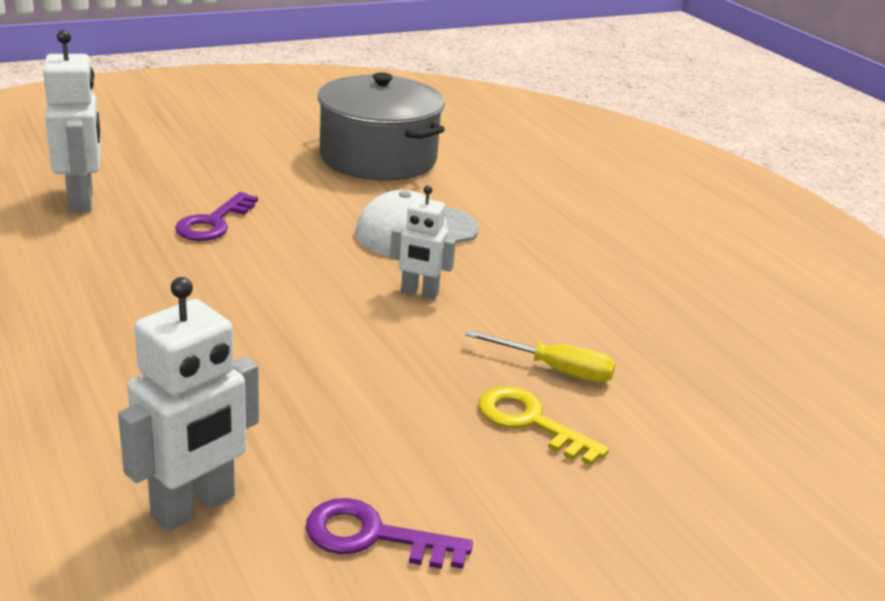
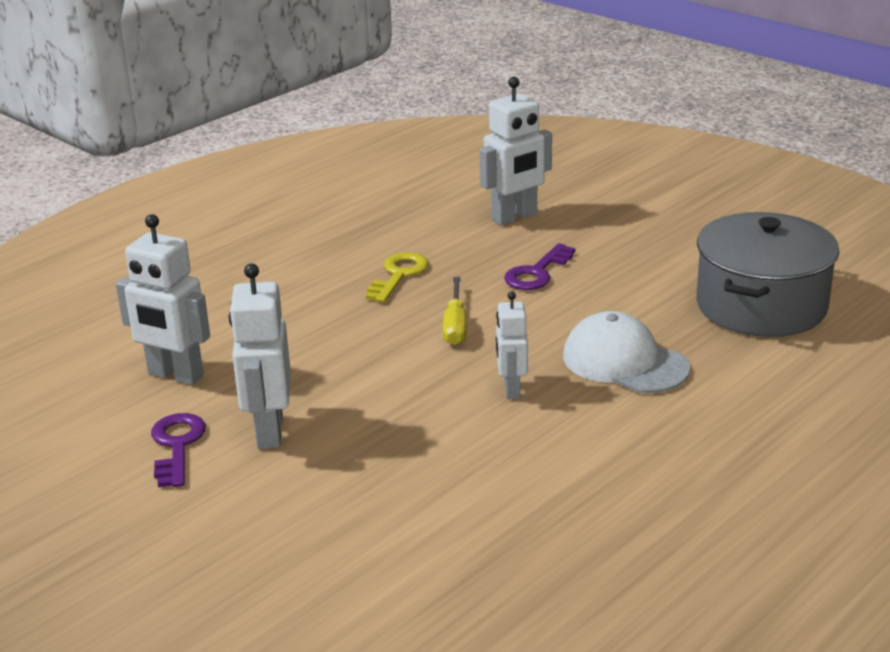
camera: 75 degrees right, 0 degrees up
(214, 222) = (537, 273): purple key -> purple key turned 60 degrees counterclockwise
(392, 456) = (269, 432): none -> white robot
(530, 422) = (351, 485): yellow key -> yellow key (398, 275)
(555, 370) = (441, 483): yellow screwdriver -> yellow screwdriver (455, 325)

